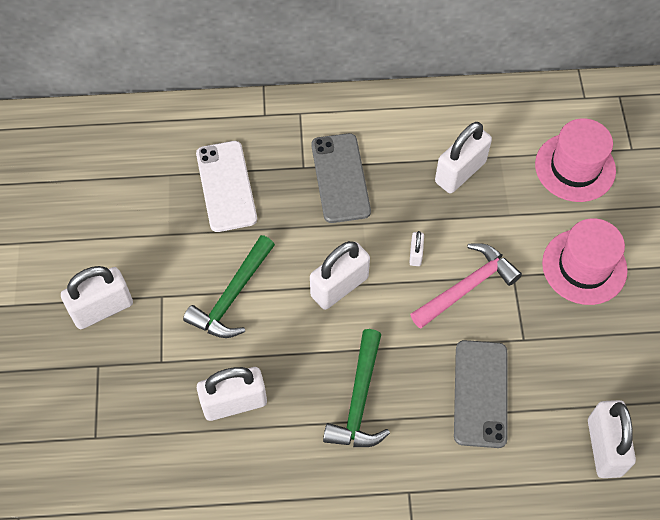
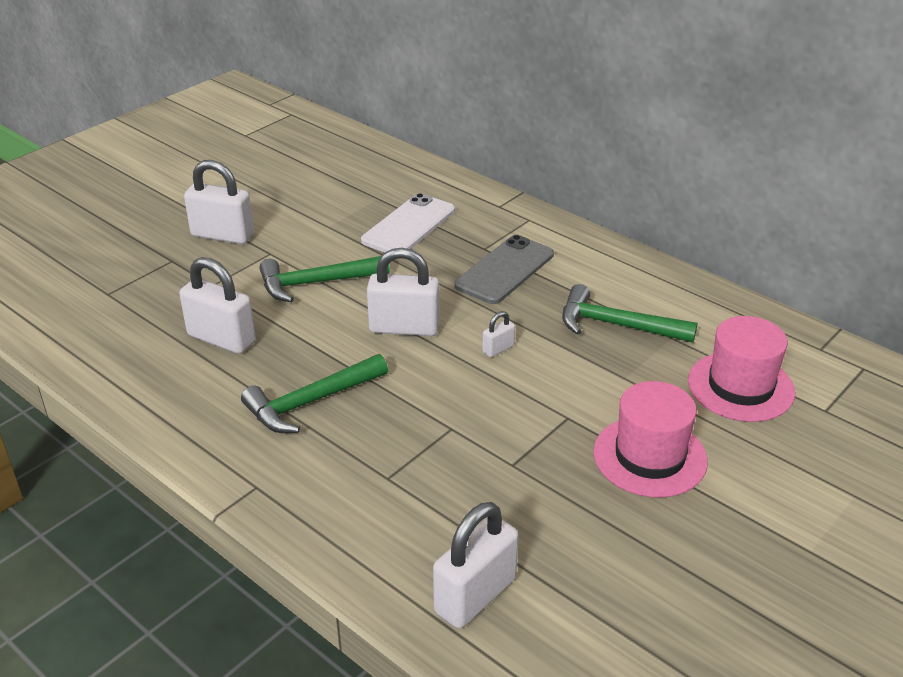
camera: 45 degrees right, 25 degrees down
(460, 172) = (617, 325): white padlock -> green hammer
(467, 287) = (512, 396): pink hammer -> none
(480, 393) = (416, 470): grey phone -> none

